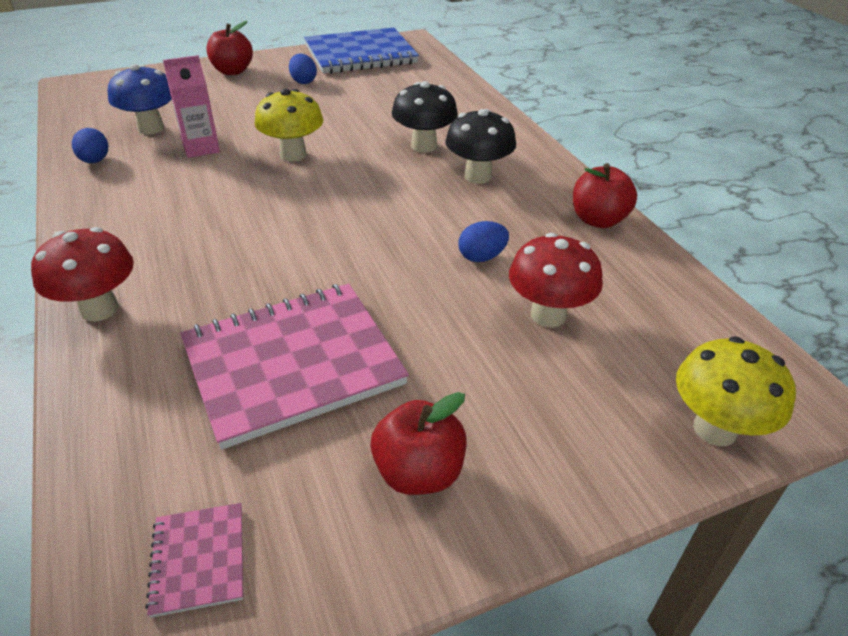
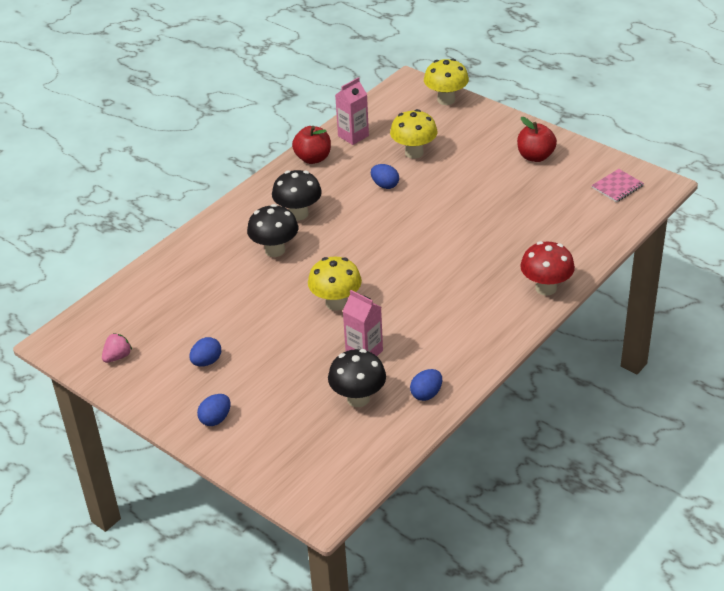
camera: 115 degrees left, 0 degrees up
(151, 128) = (358, 398): blue mushroom -> black mushroom
(232, 71) = (215, 419): red apple -> blue egg
(292, 364) = (516, 210): pink notebook -> none
(360, 54) = (117, 357): blue notebook -> pink strawberry
(548, 315) = (414, 153): red mushroom -> yellow mushroom
(639, 272) = (353, 136): none -> pink carton

